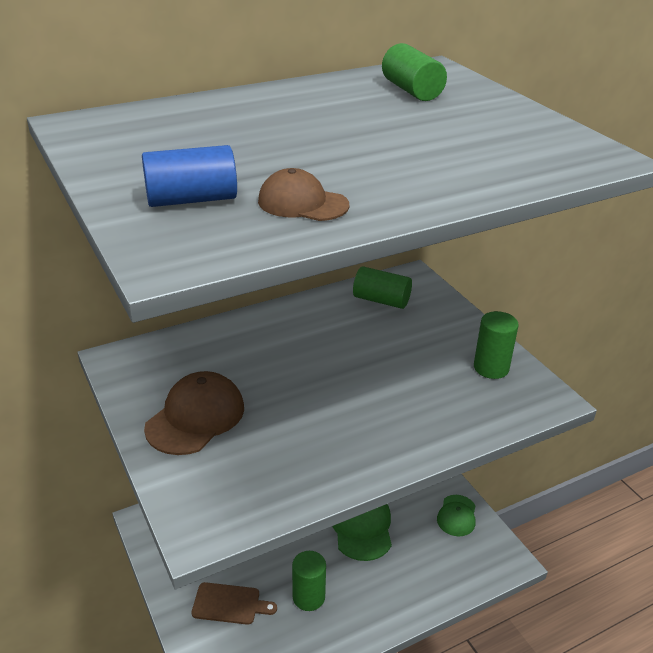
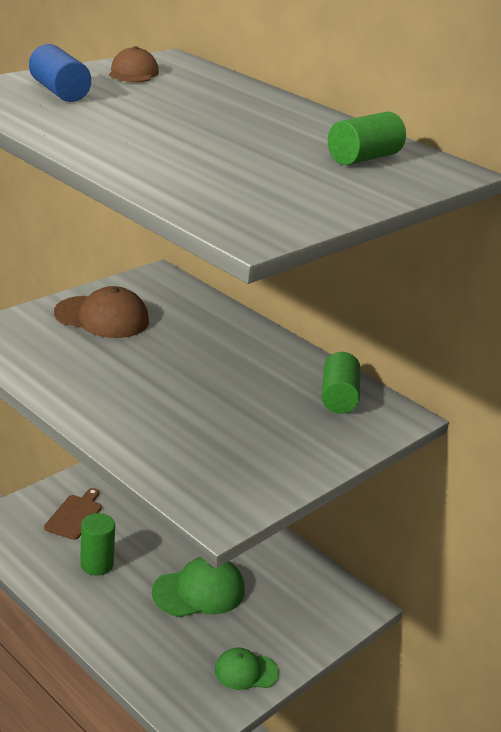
camera: 70 degrees right, 5 degrees down
(229, 604) = (75, 515): brown cutting board -> brown cutting board turned 150 degrees counterclockwise
(302, 203) = (70, 120): brown cap -> brown cap (133, 73)
(491, 368) = (254, 475): green cylinder -> none

